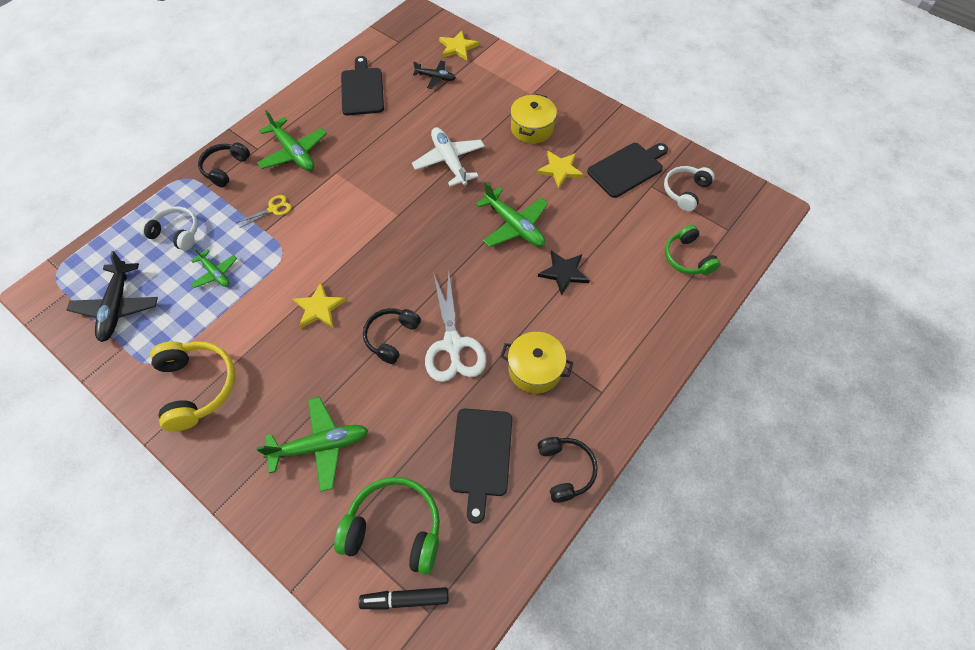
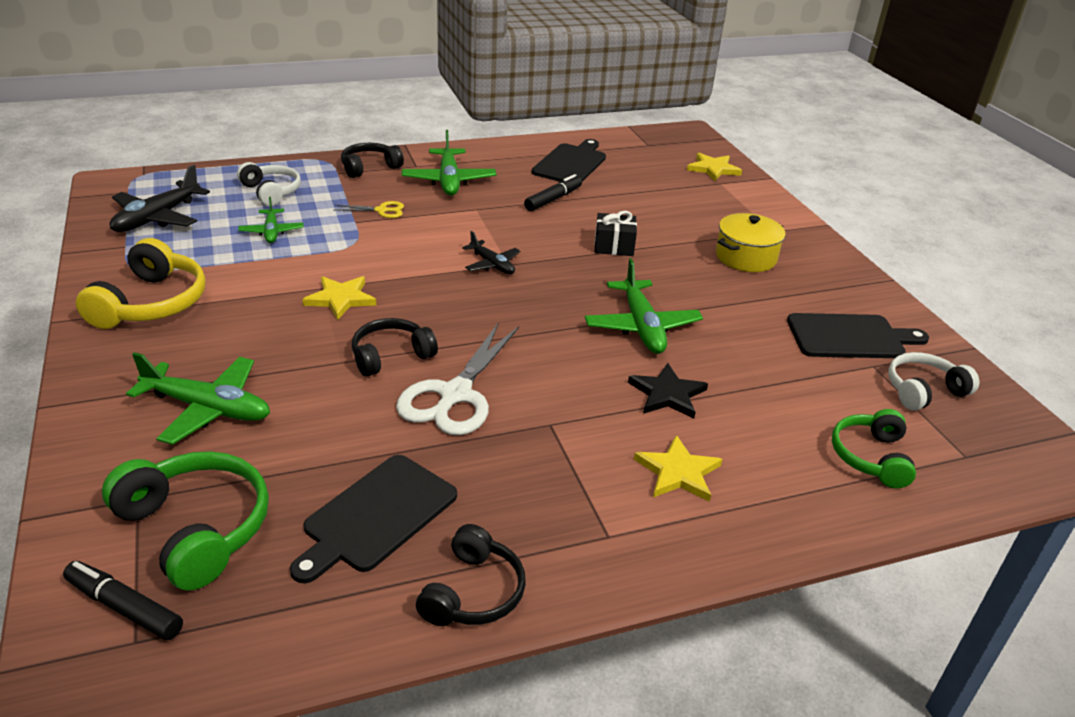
camera: 30 degrees right, 25 degrees down
(378, 135) = (553, 199): none -> black marker
(436, 78) = (664, 181): black plane -> black plane (492, 264)
(449, 161) = (614, 246): white plane -> black gift
(535, 369) = (536, 467): yellow pot -> none
(560, 170) = (750, 303): yellow star -> yellow star (678, 472)

